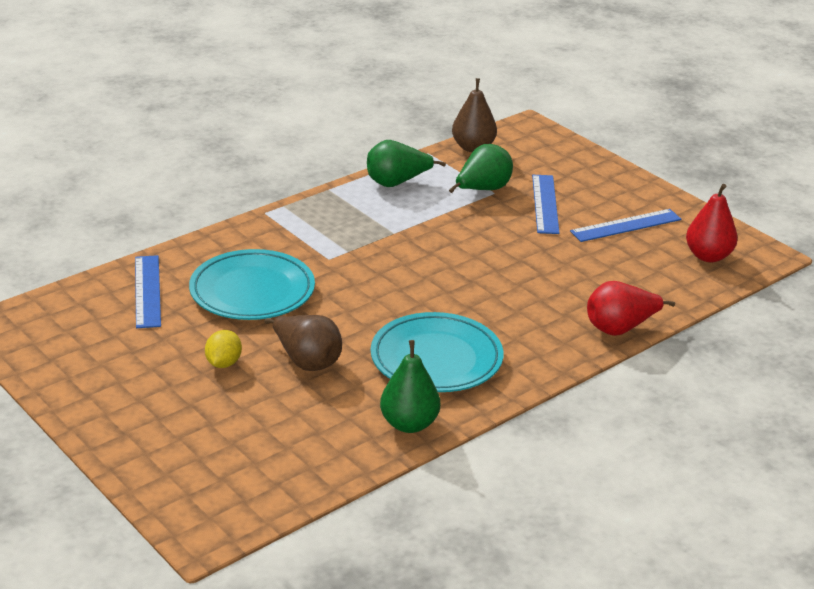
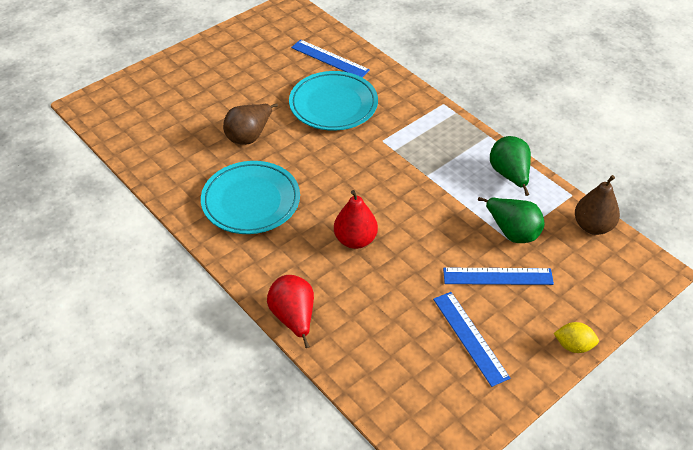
camera: 90 degrees right, 15 degrees up
(147, 291) = (330, 59): blue ruler -> blue ruler turned 45 degrees clockwise
(223, 363) = (247, 98): yellow lemon -> yellow lemon (573, 346)
(409, 424) = (175, 188): green pear -> none
(708, 256) = (423, 402): red pear -> red pear (355, 240)

